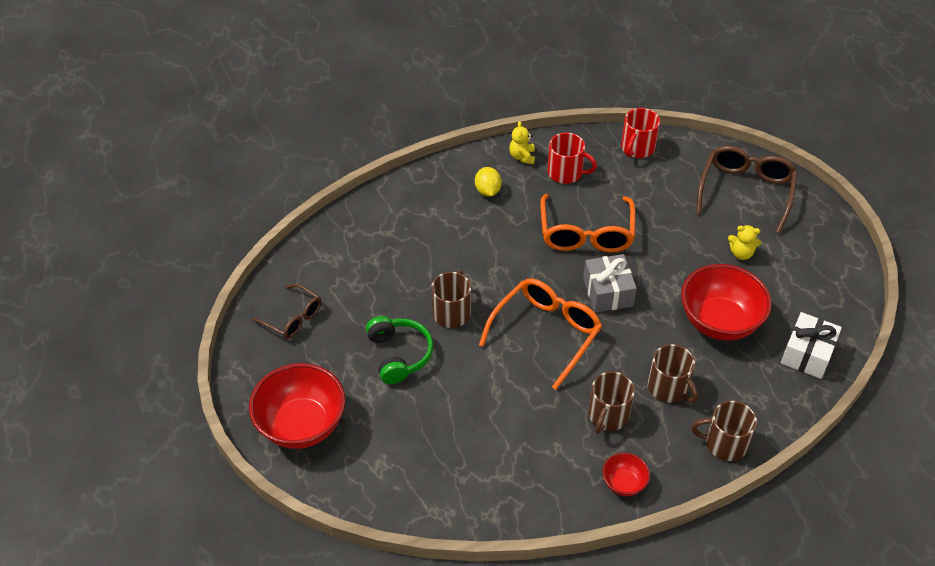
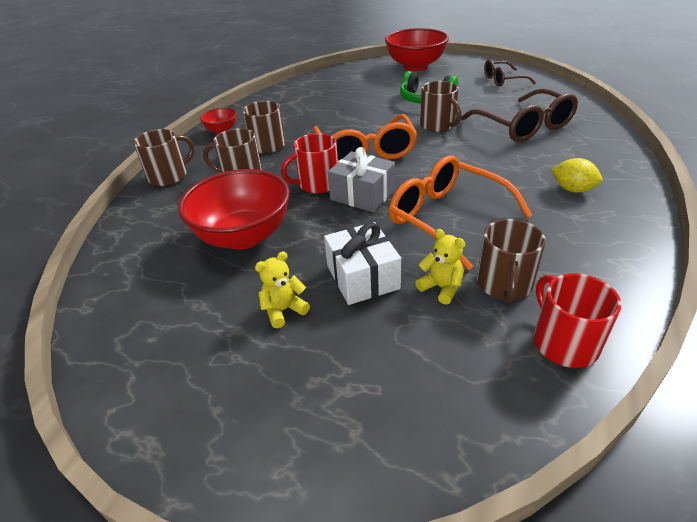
camera: 135 degrees right, 10 degrees down
(522, 157) = (618, 233): yellow teddy bear -> yellow teddy bear (441, 287)
(566, 173) = (560, 251): red mug -> red mug (317, 184)
(620, 182) = (504, 284): none -> brown mug
(745, 191) = (364, 401): brown glasses -> brown glasses (524, 127)
(807, 354) = (133, 266): white gift -> white gift (362, 277)

